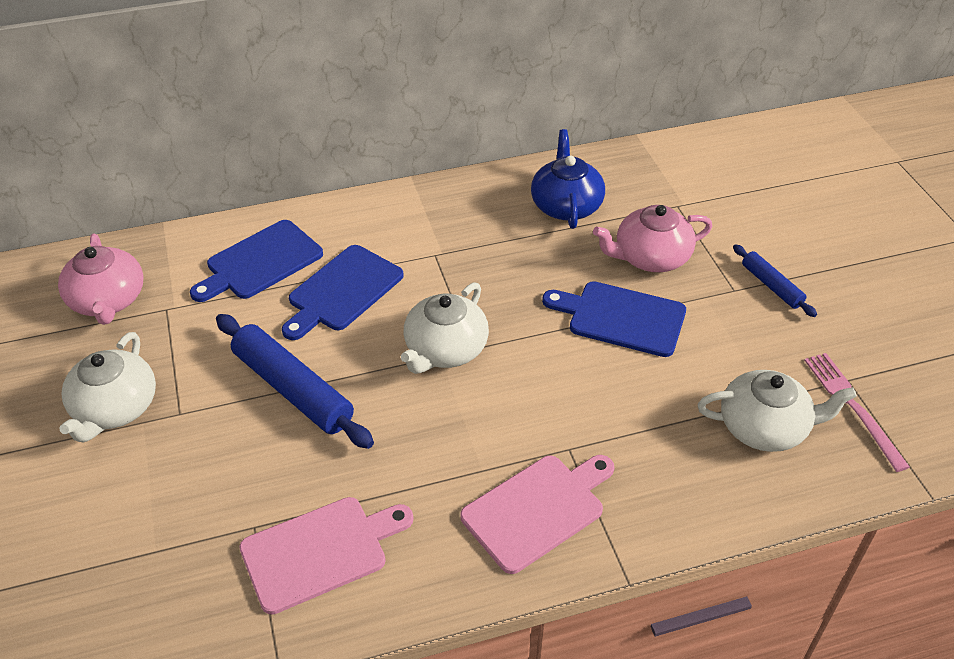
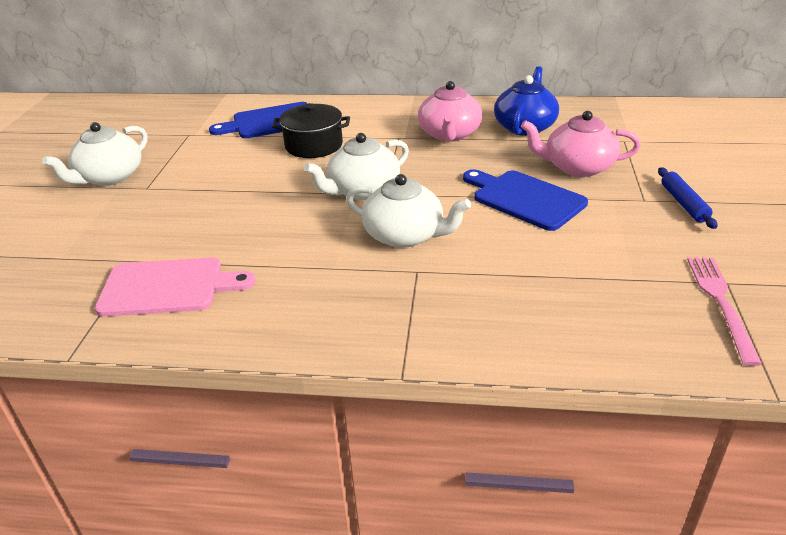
camera: 25 degrees right, 10 degrees down
(108, 301) = (157, 124): pink teapot -> pink teapot (449, 134)
(292, 389) = (232, 190): blue rolling pin -> none
(342, 291) = (314, 145): blue cutting board -> black pot
(537, 509) = (358, 304): pink cutting board -> none
(764, 427) = (614, 298): white teapot -> white teapot (405, 235)

